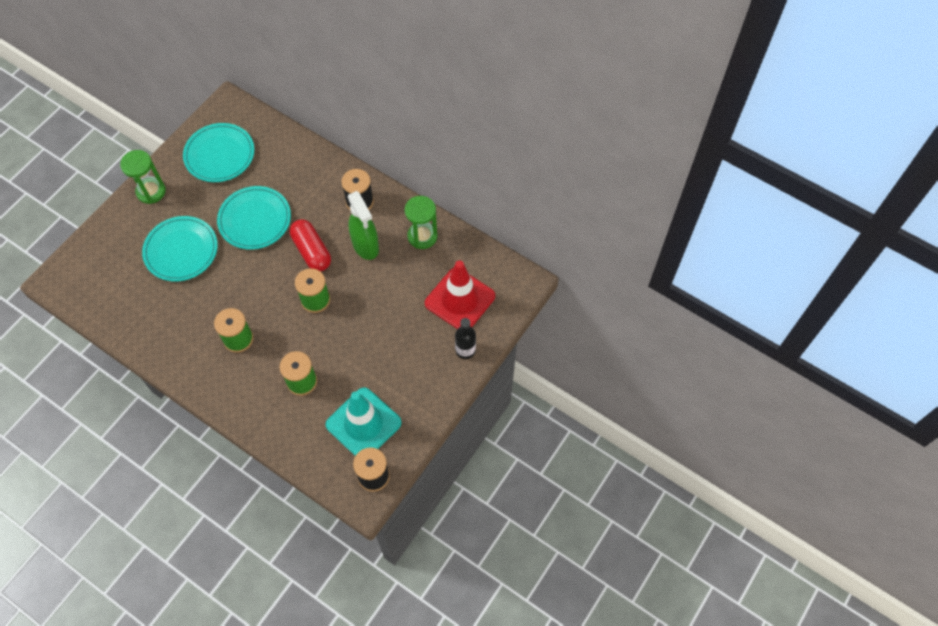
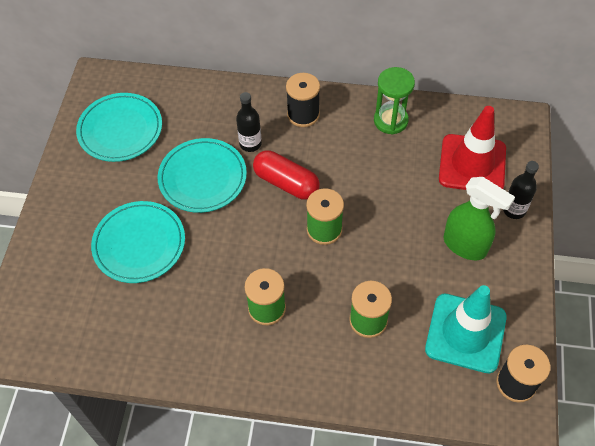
camera: 25 degrees left, 5 degrees down
(151, 191) = (64, 197): green hourglass -> none
(305, 208) = (250, 144): none -> black bottle
(365, 246) = (339, 154): green spray bottle -> green spray bottle (465, 246)

